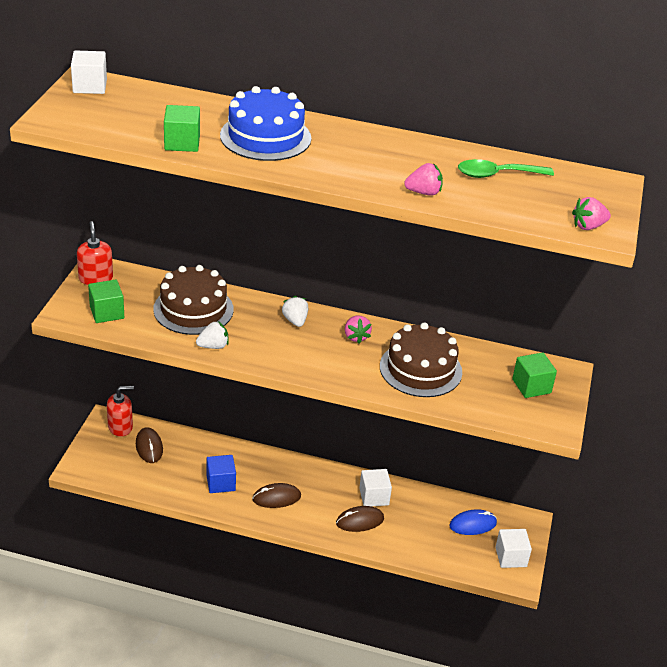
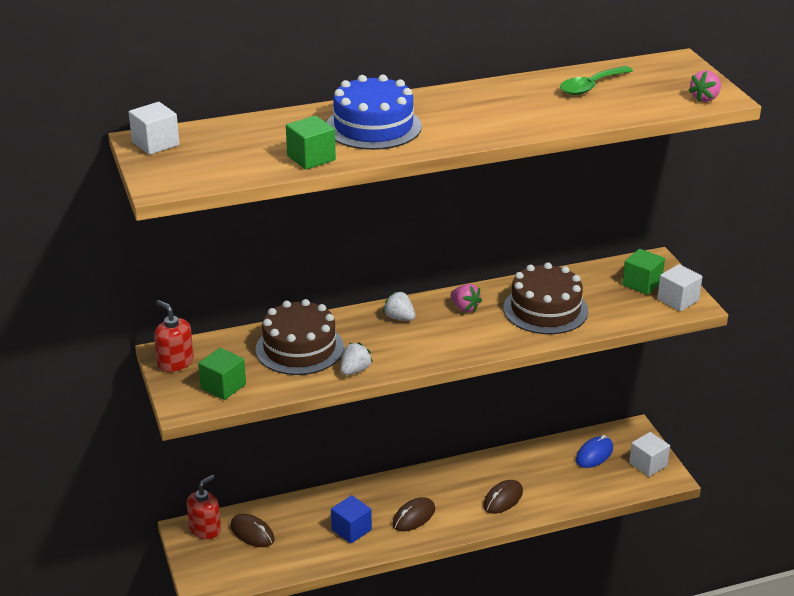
camera: 30 degrees left, 5 degrees down
(374, 496) = (494, 473): white cube -> white cube (678, 300)
(423, 192) = (558, 121): pink strawberry -> none

